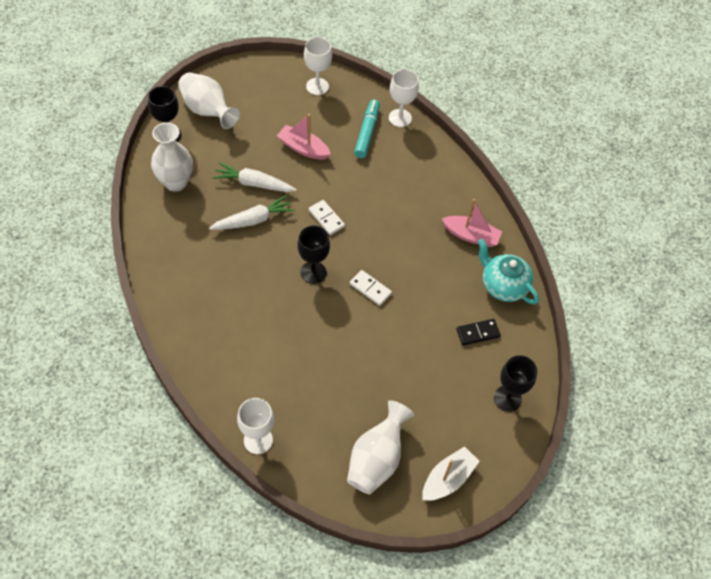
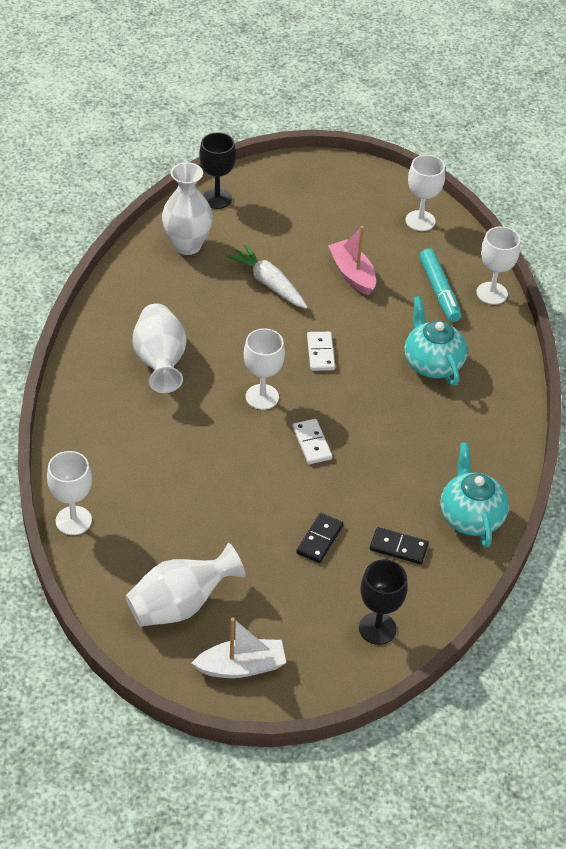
camera: 35 degrees right, 10 degrees down
(208, 111) = (277, 193): white vase -> white vase (160, 362)
(253, 220) = (239, 317): white carrot -> none
(313, 272) = (262, 397): black goblet -> white goblet
(367, 133) = (439, 291): turquoise marker -> turquoise marker turned 120 degrees clockwise
(401, 188) = (432, 363): none -> turquoise teapot
(427, 356) = (319, 539): none -> black domino
(471, 236) = (475, 449): pink boat -> none

